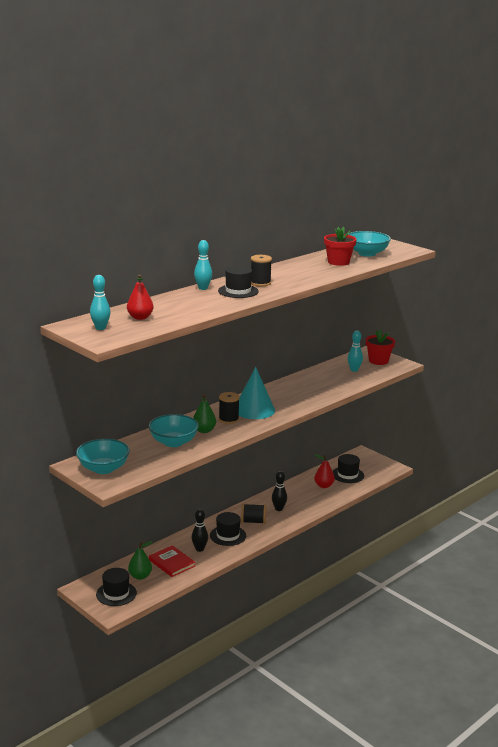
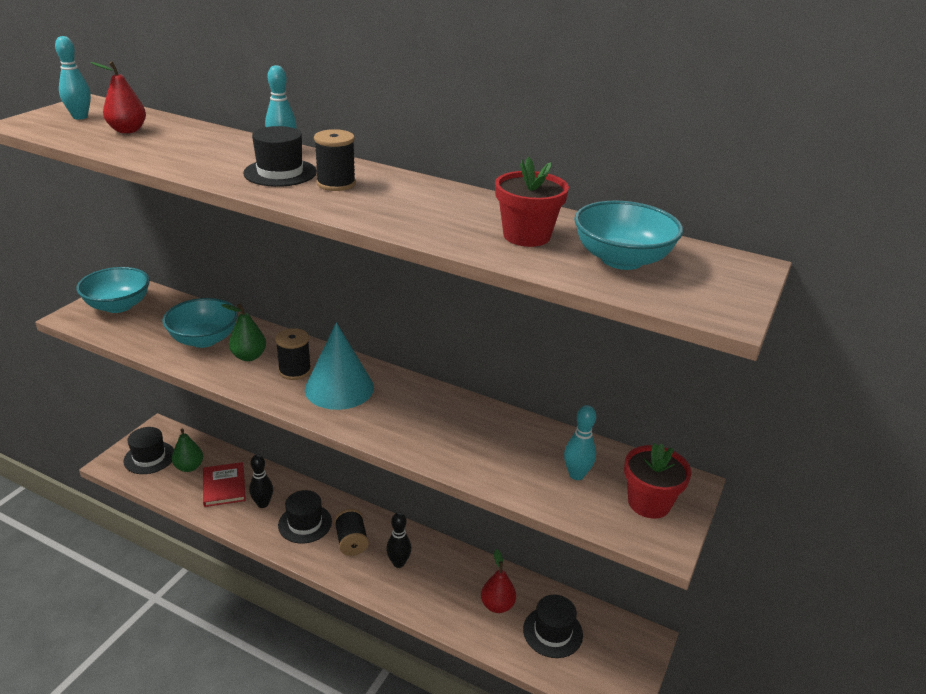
camera: 70 degrees right, 10 degrees up
(171, 563) = (224, 486): red book -> red book turned 45 degrees counterclockwise

